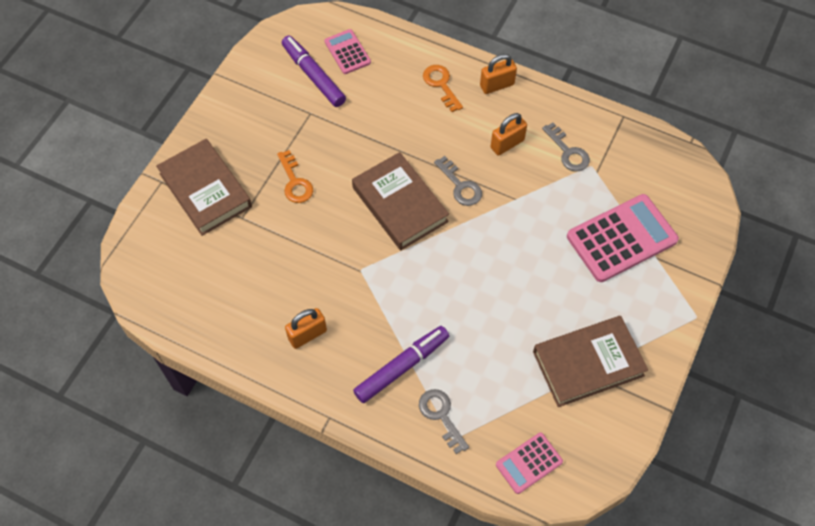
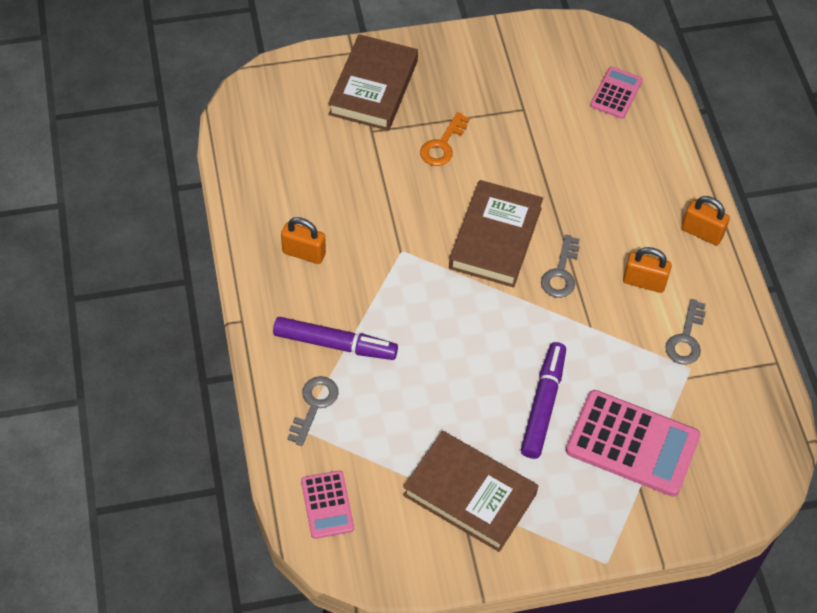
camera: 50 degrees right, 5 degrees down
(313, 76) = (564, 85): purple marker -> purple marker (543, 404)
(441, 85) = (655, 188): orange key -> none
(529, 463) = (327, 505): pink calculator -> pink calculator turned 120 degrees counterclockwise

